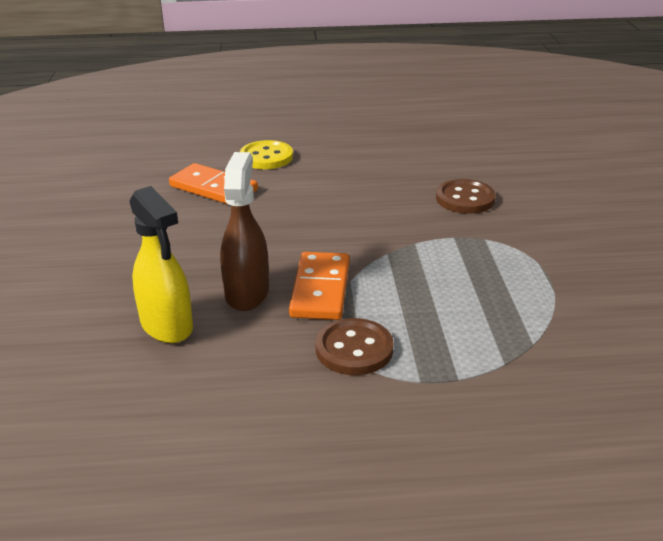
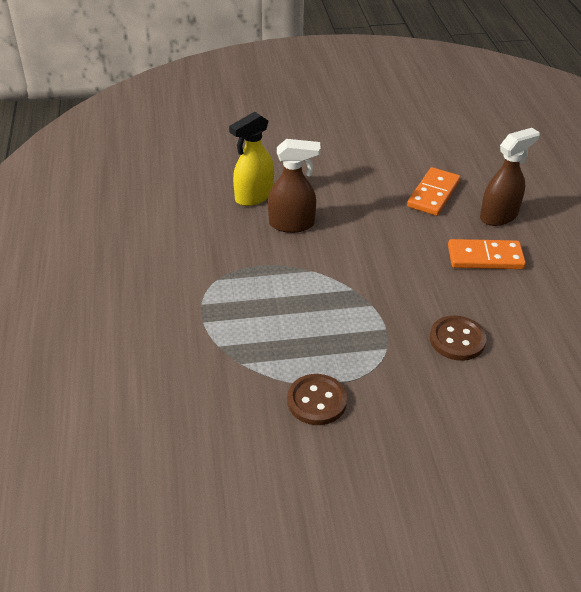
camera: 85 degrees right, 10 degrees up
(266, 157) = (499, 216): yellow button -> brown spray bottle
(320, 289) = (299, 256): orange domino -> orange domino (485, 257)
(354, 349) = (233, 274): brown button -> brown button (316, 401)

